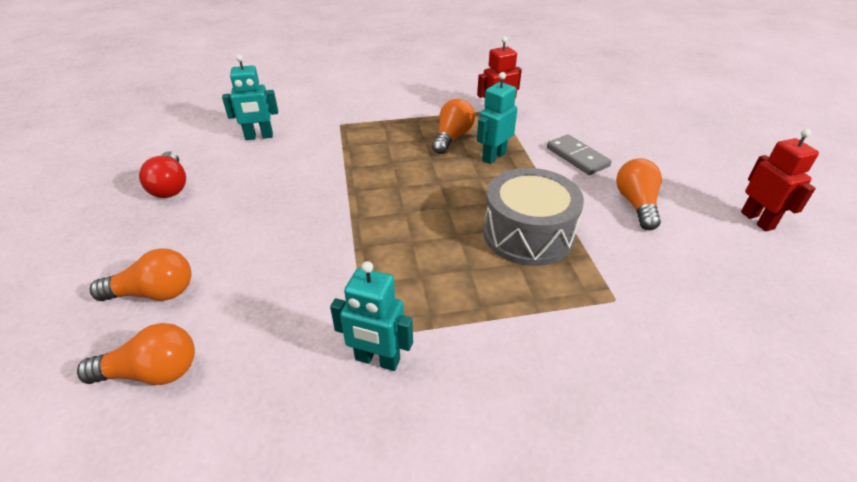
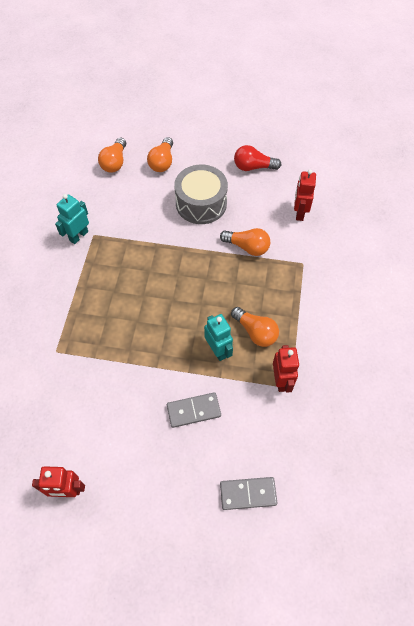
camera: 110 degrees right, 20 degrees up
(259, 137) = (299, 213): turquoise robot -> red robot
(528, 234) = (126, 333): grey drum -> grey drum (201, 203)
(620, 114) = (248, 493): none -> grey domino
(636, 204) = (122, 417): orange light bulb -> orange light bulb (247, 247)

